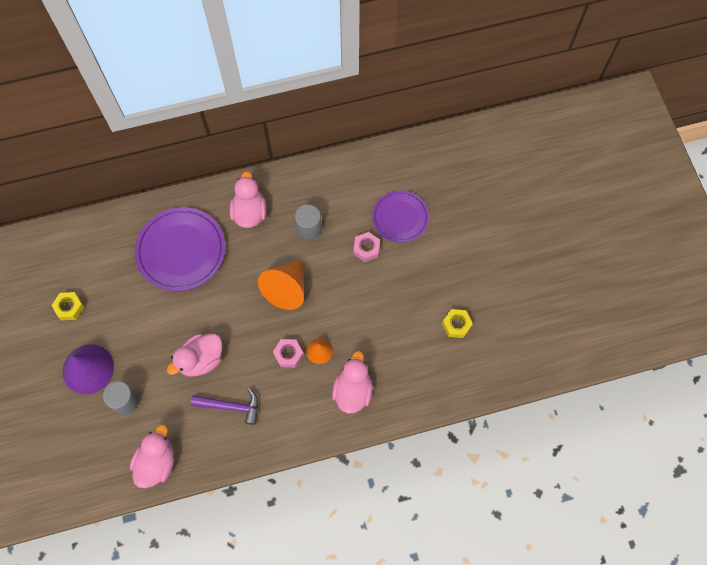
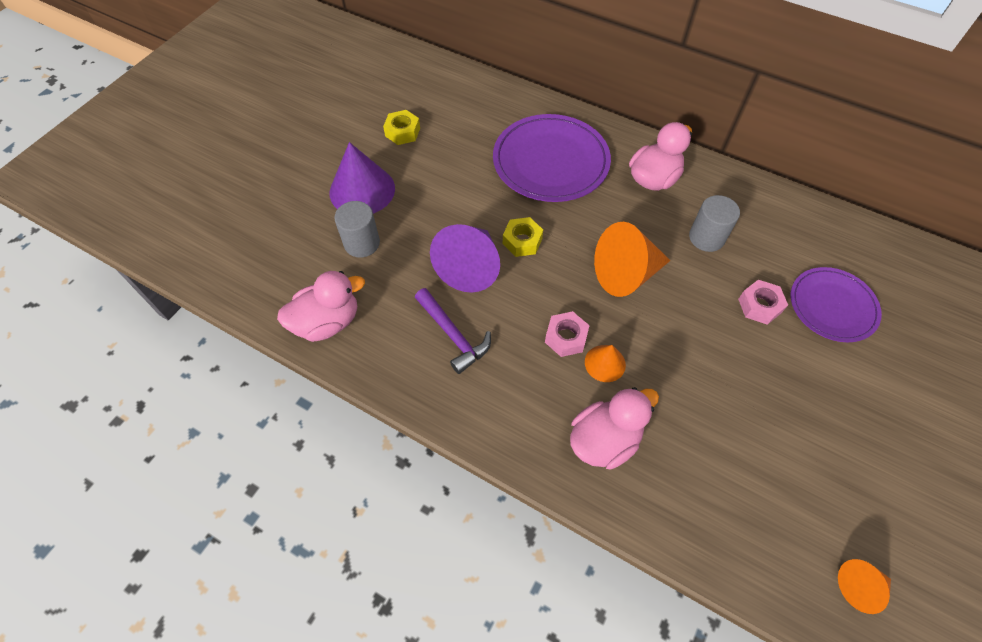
camera: 45 degrees right, 10 degrees down
(201, 360) = (470, 267): pink duck -> purple cone
(456, 325) = (814, 483): yellow nut -> yellow nut (522, 241)
(505, 356) = (859, 586): none -> orange cone

